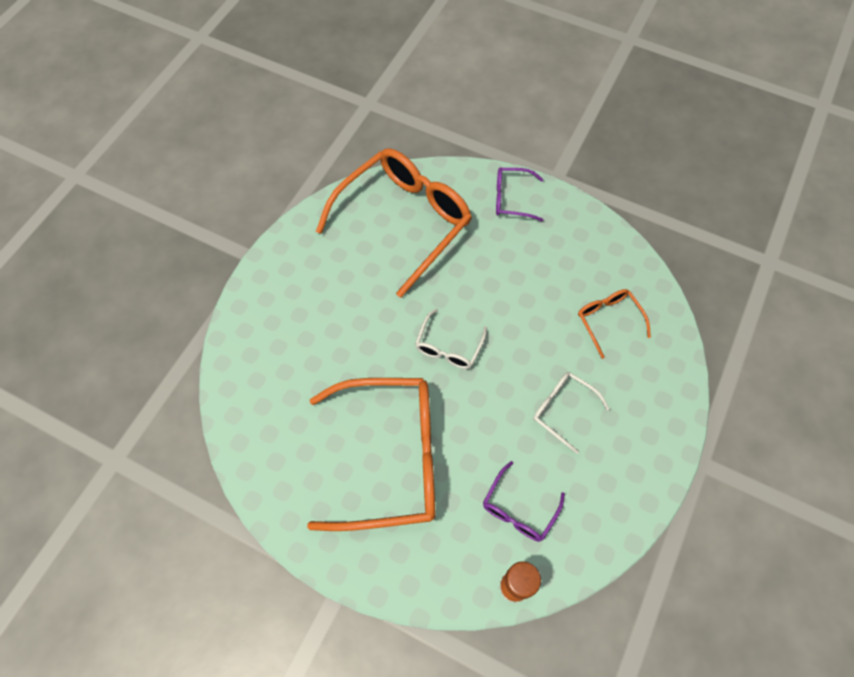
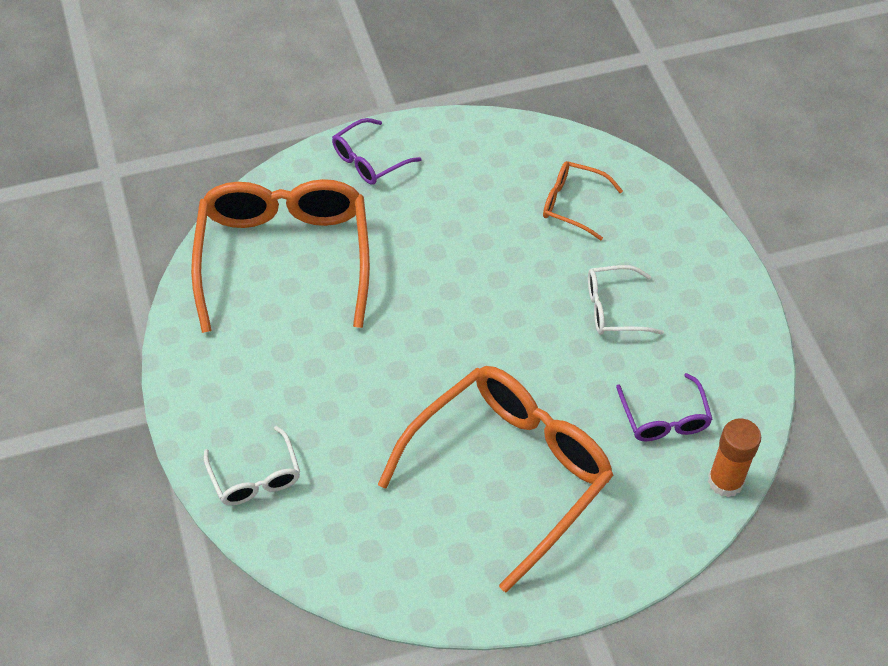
camera: 45 degrees left, 10 degrees down
(448, 347) = (456, 336): white glasses -> white glasses (255, 477)

